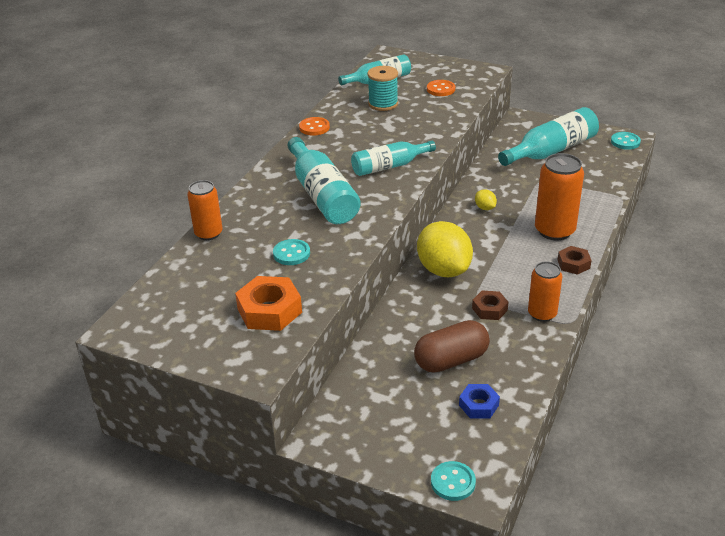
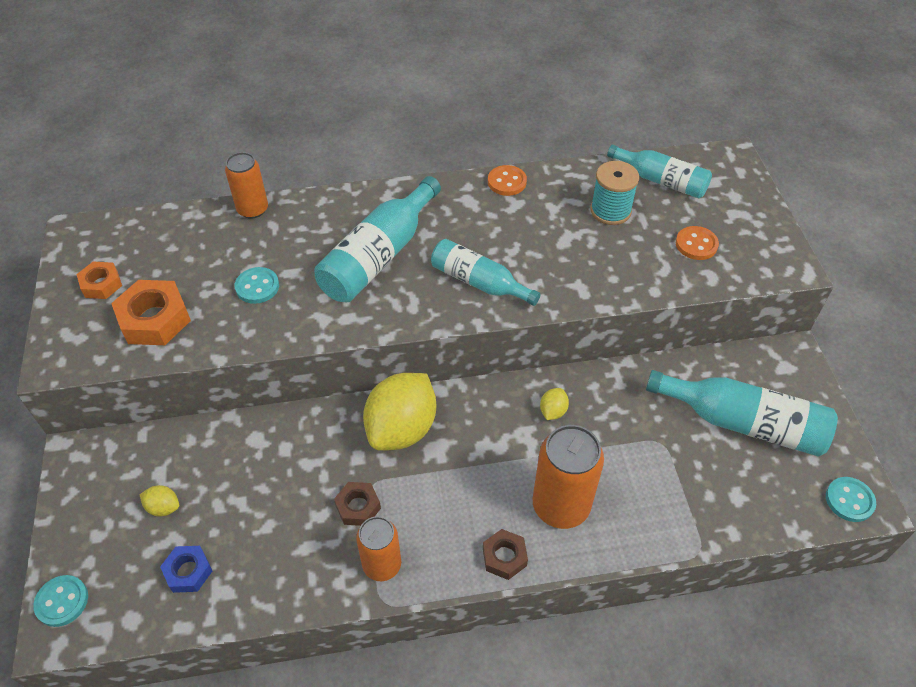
camera: 55 degrees right, 15 degrees up
(199, 329) = (101, 284): none -> orange nut
(411, 402) = (163, 507): none -> yellow lemon
(451, 360) = (248, 511): brown capsule -> none

